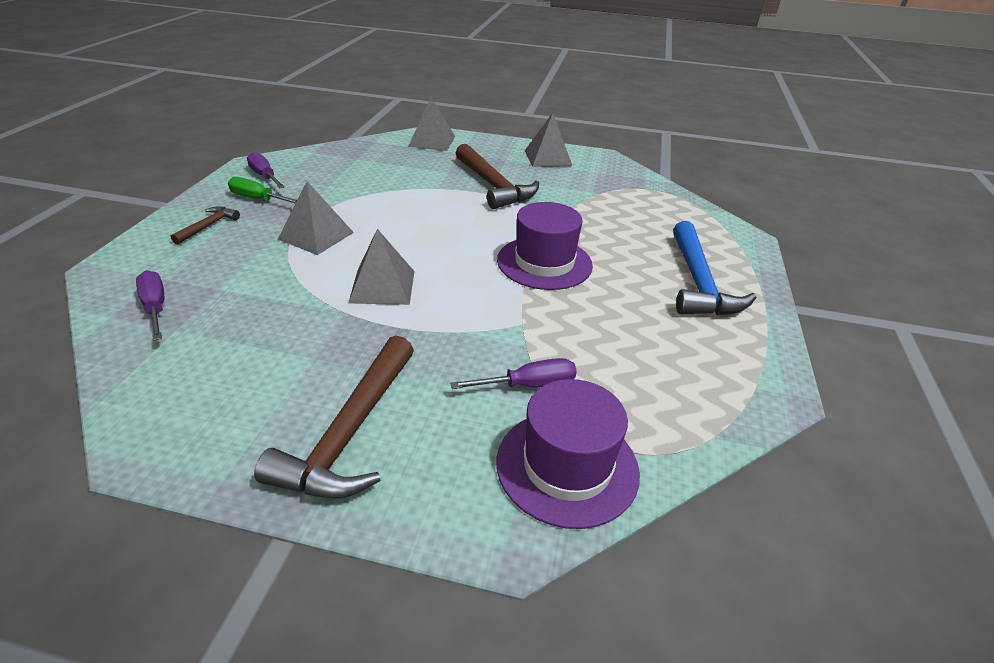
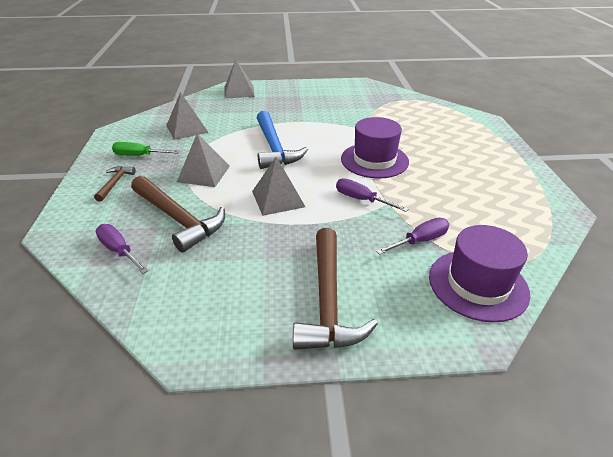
camera: 15 degrees left, 0 degrees up
(265, 176) = (132, 138): purple screwdriver -> purple screwdriver (362, 200)
(493, 186) = (304, 115): brown hammer -> brown hammer (178, 219)
(548, 158) = (327, 90): grey pyramid -> grey pyramid (187, 129)
(698, 282) = (476, 153): blue hammer -> blue hammer (274, 148)

